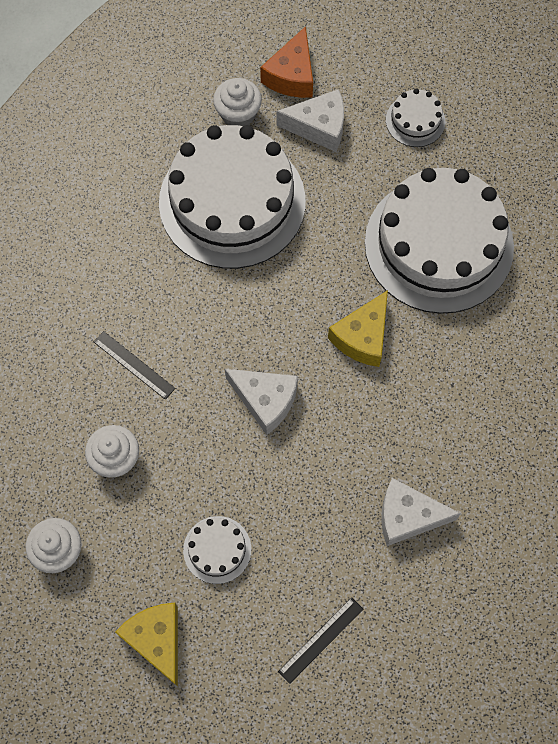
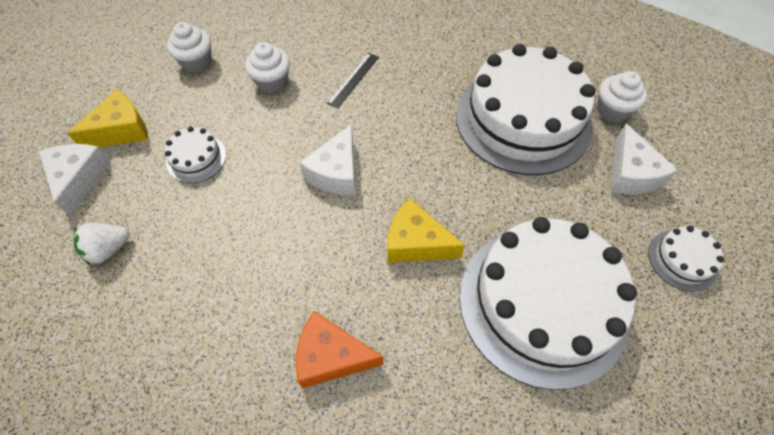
camera: 80 degrees right, 10 degrees down
(292, 75) = (674, 144): orange cheese -> orange cheese (331, 356)
(321, 640) = (108, 249): black ruler -> white strawberry
(408, 516) = (229, 311): white cheese -> white cheese (79, 179)

